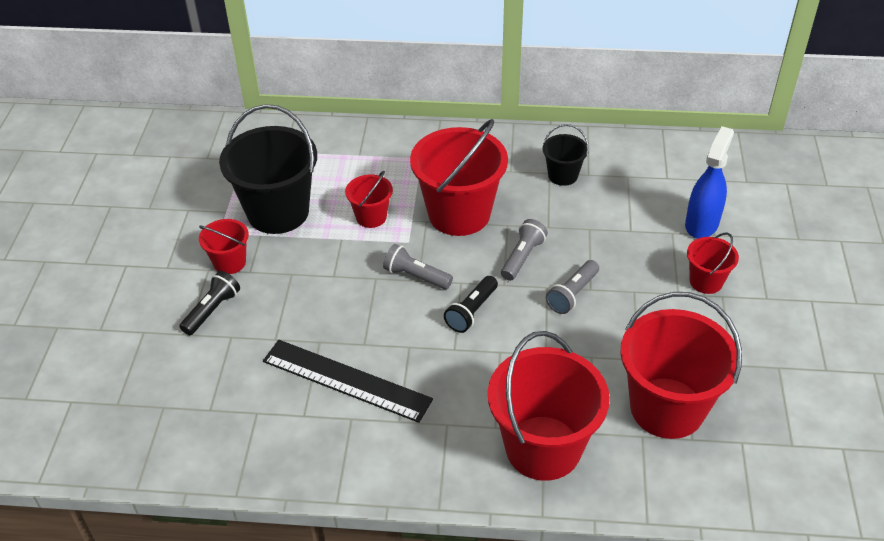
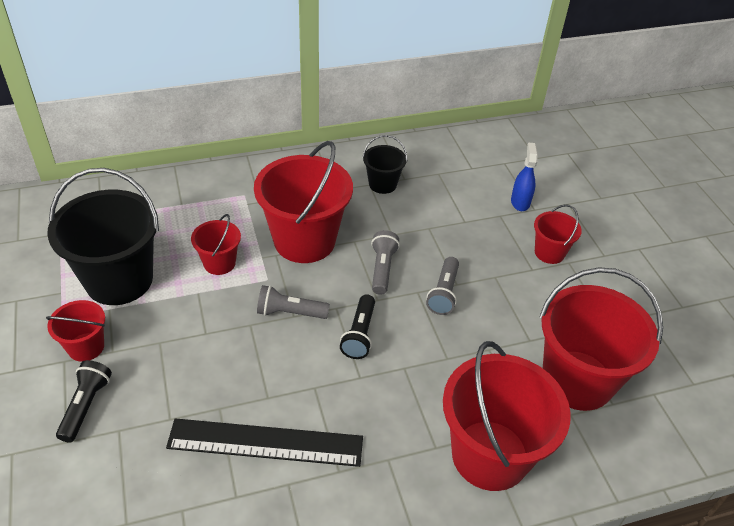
camera: 25 degrees left, 0 degrees up
(702, 224) = (520, 202): blue spray bottle -> blue spray bottle, size x0.66

